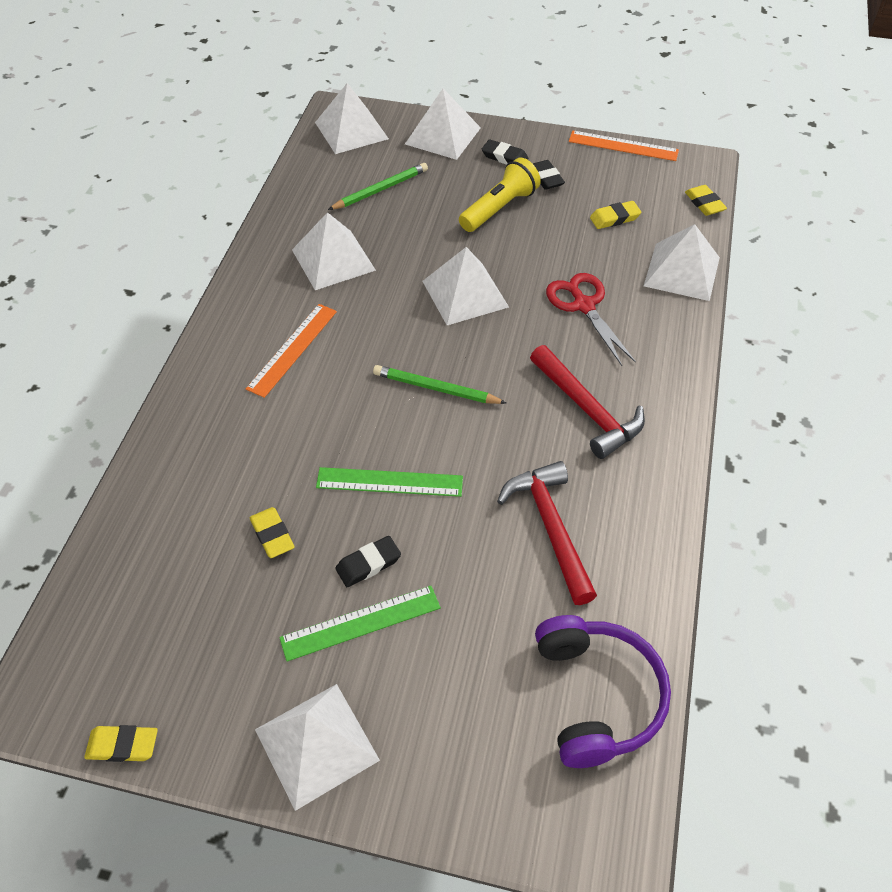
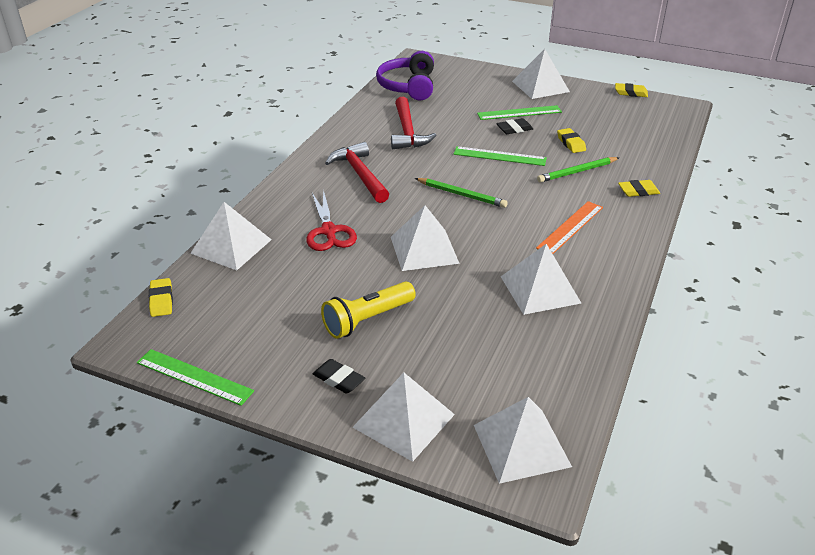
camera: 170 degrees left, 15 degrees down
(380, 189) = (489, 356): green pencil -> green pencil (577, 172)
(546, 178) = (304, 347): black eraser -> none
(614, 218) = (258, 296): yellow eraser -> yellow eraser (638, 191)
(623, 146) = (194, 376): orange ruler -> green ruler

